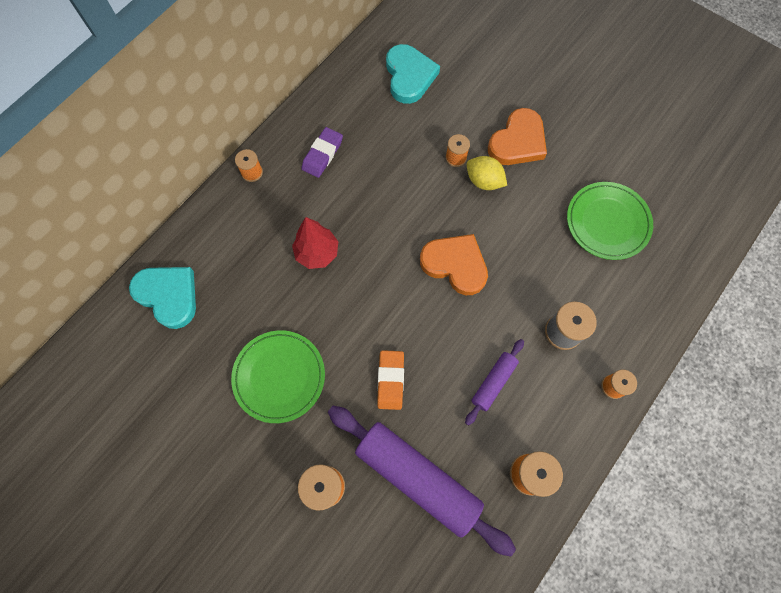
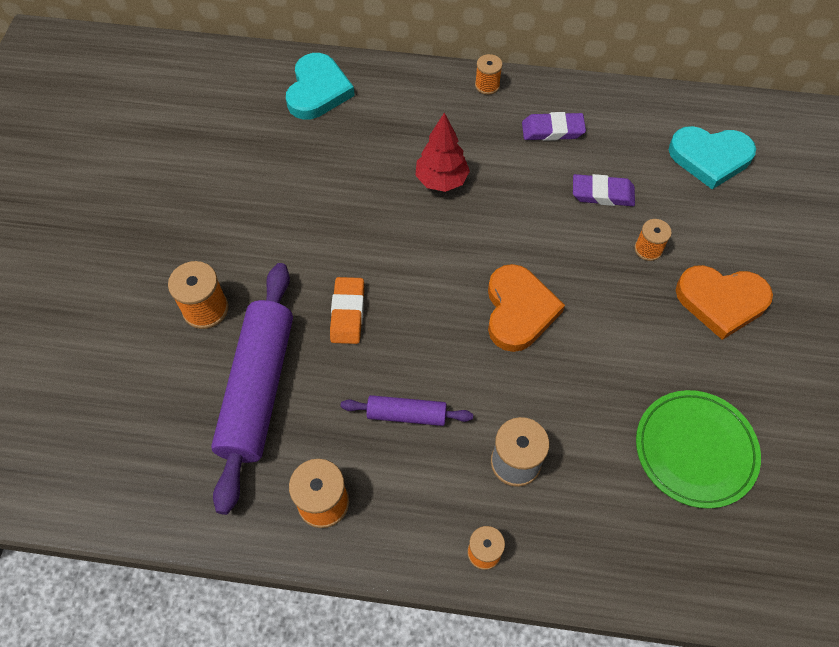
camera: 60 degrees right, 10 degrees down
(279, 377) = (293, 215): green plate -> none
(390, 380) = (347, 313): orange eraser -> orange eraser turned 60 degrees counterclockwise
(396, 157) = (602, 194): none -> purple eraser
(409, 76) = (710, 158): turquoise heart -> turquoise heart turned 45 degrees clockwise
(484, 181) = (641, 290): yellow lemon -> none

